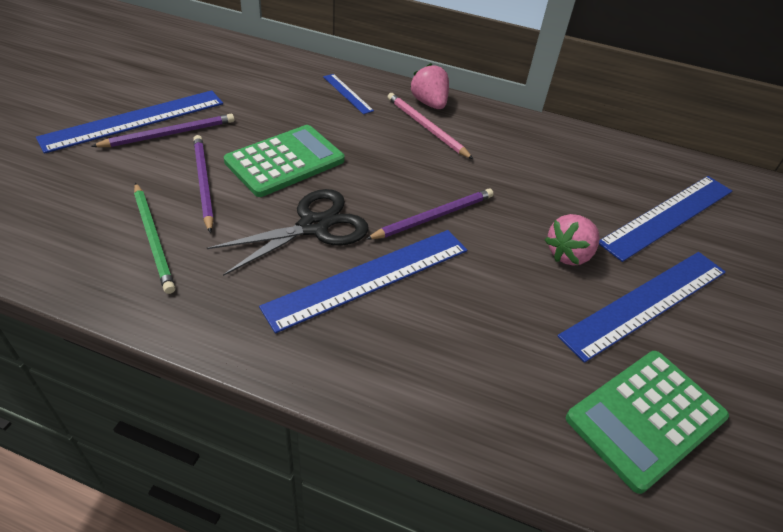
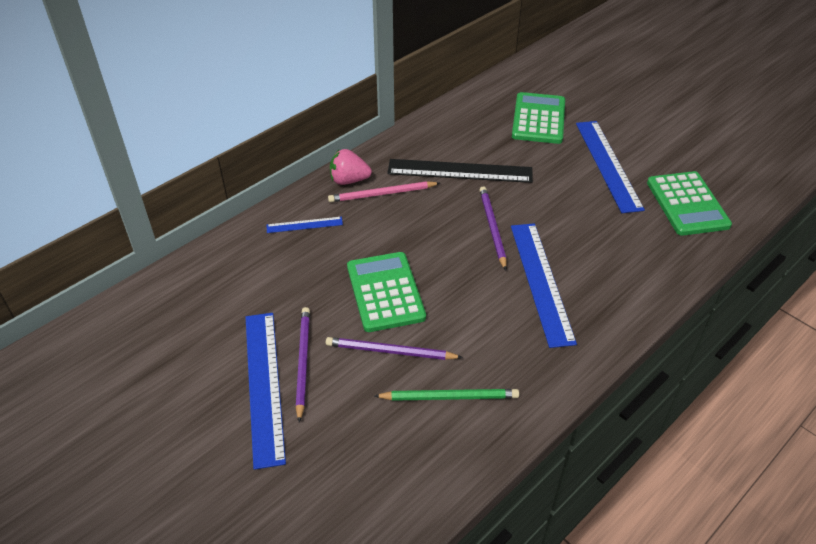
camera: 60 degrees left, 0 degrees up
(313, 226) = (475, 296): black scissors -> none
(509, 171) = (460, 171): none -> black ruler
(568, 254) = (556, 178): pink strawberry -> none
(668, 216) = (538, 119): blue ruler -> green calculator

